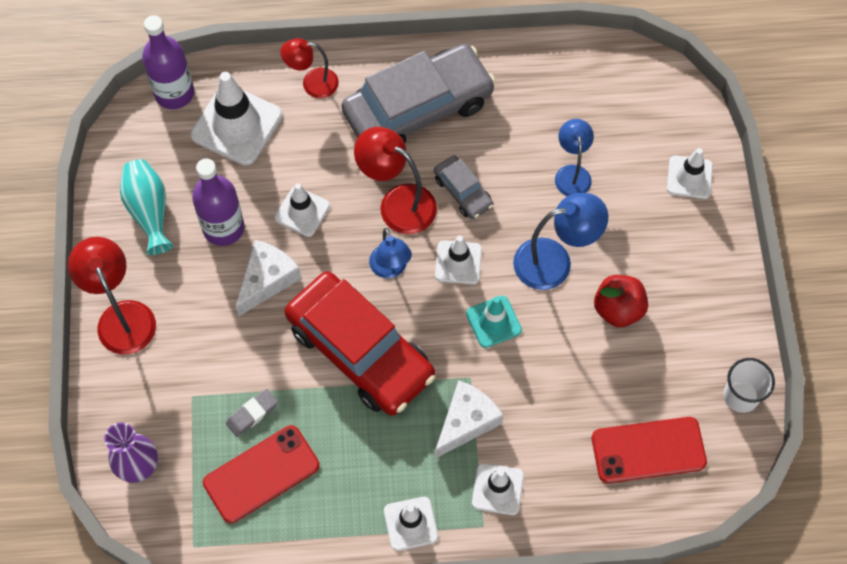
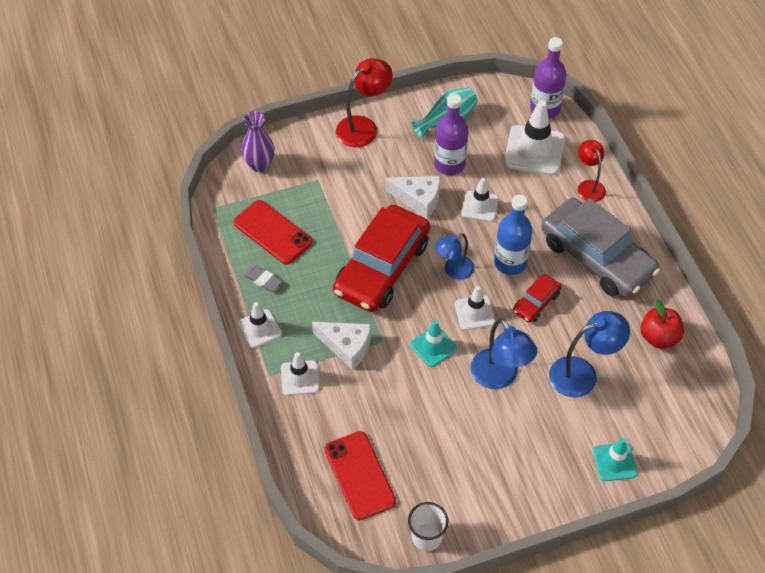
camera: 75 degrees right, 10 degrees down
(252, 414) = (315, 216): grey eraser -> grey eraser (263, 280)
(397, 203) = (510, 262): red lamp -> blue bottle
(463, 192) = (536, 302): grey car -> red car
(572, 173) = (582, 374): blue lamp -> blue lamp, size x1.52
(618, 309) = (473, 431): red apple -> red apple (658, 337)
(689, 177) = (614, 462): white traffic cone -> turquoise traffic cone

